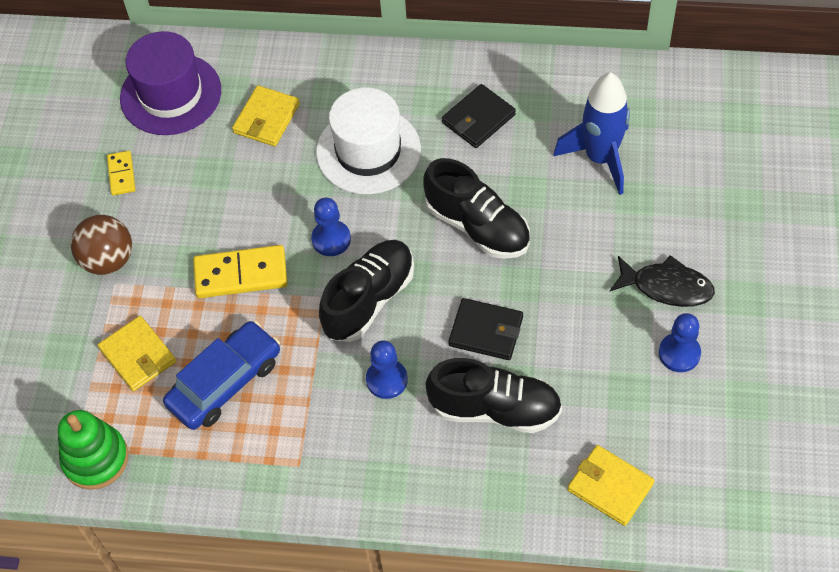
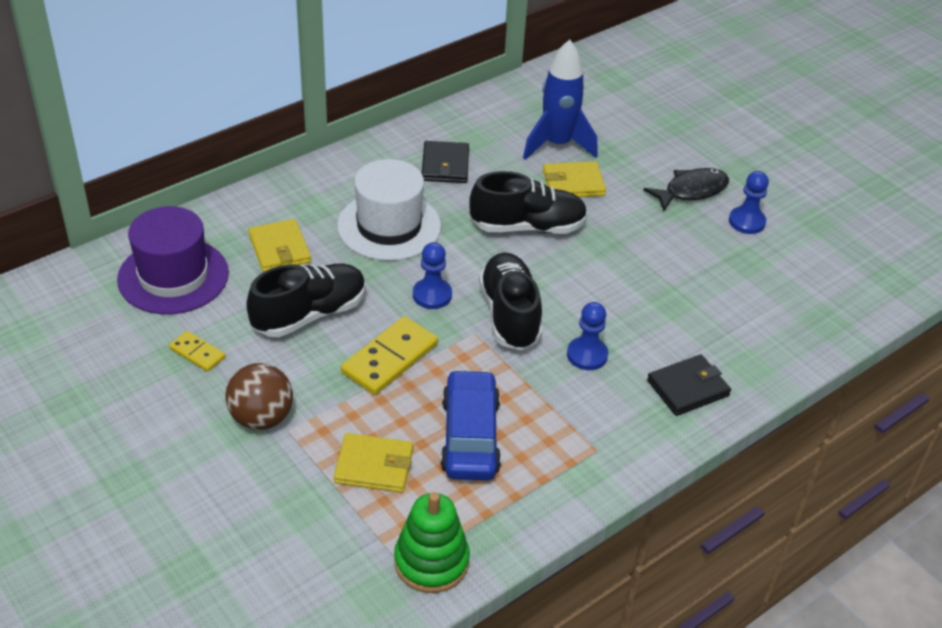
camera: 50 degrees left, 15 degrees down
(486, 331) = (614, 283): black wallet -> black wallet (688, 388)
(495, 409) = (681, 324): black shoe -> black shoe (309, 314)
(610, 487) = (807, 320): yellow wallet -> yellow wallet (573, 183)

